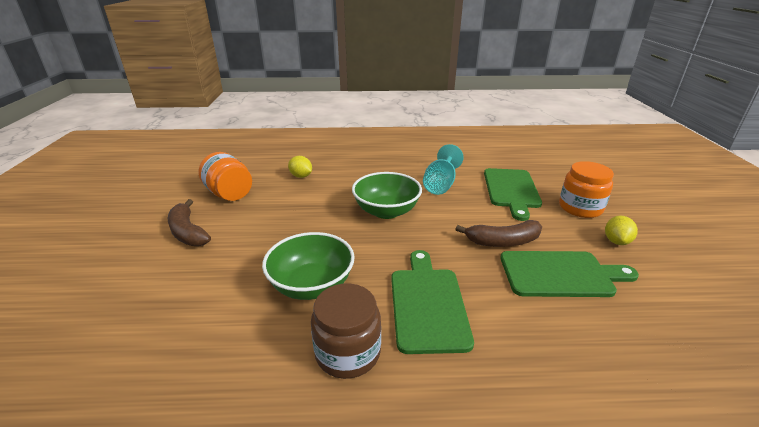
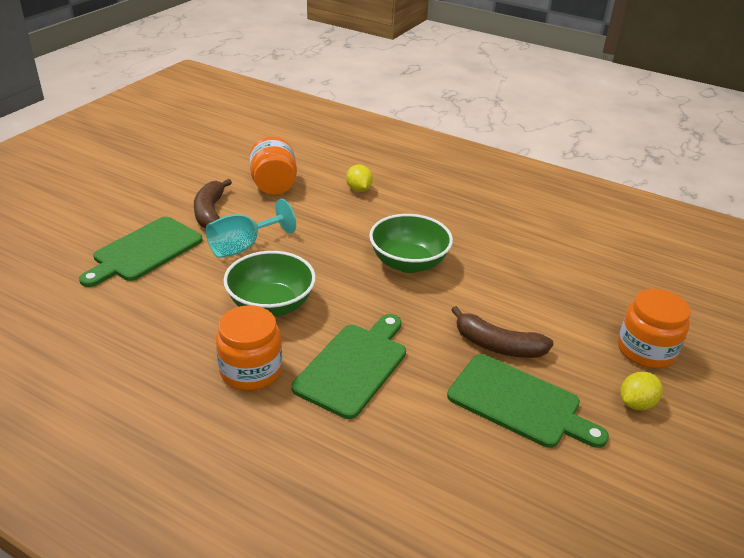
camera: 30 degrees right, 5 degrees up
(348, 352) = (251, 370): brown jar -> orange jar
(440, 184) = (503, 255): turquoise goblet -> turquoise goblet (243, 247)
(511, 190) = (583, 295): green cutting board -> green cutting board (144, 251)

